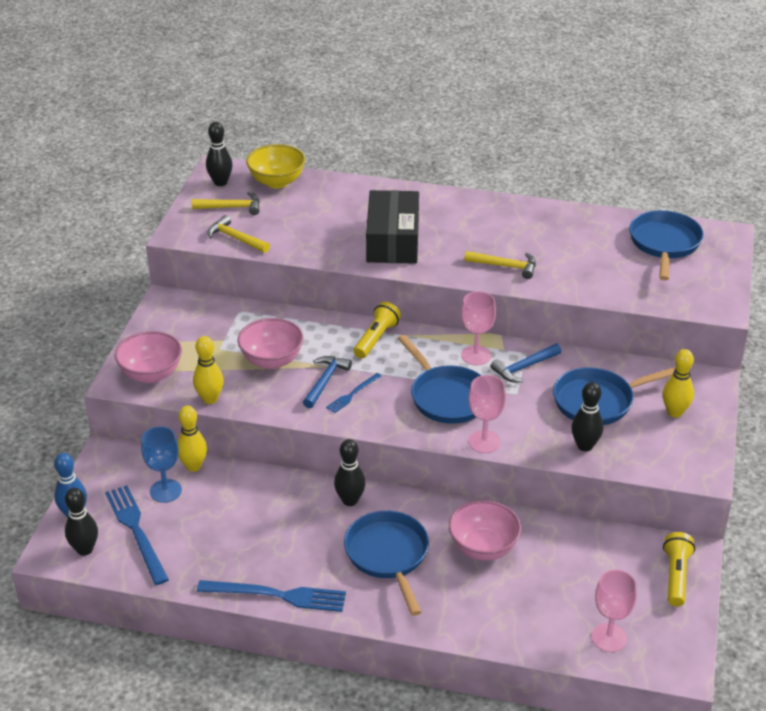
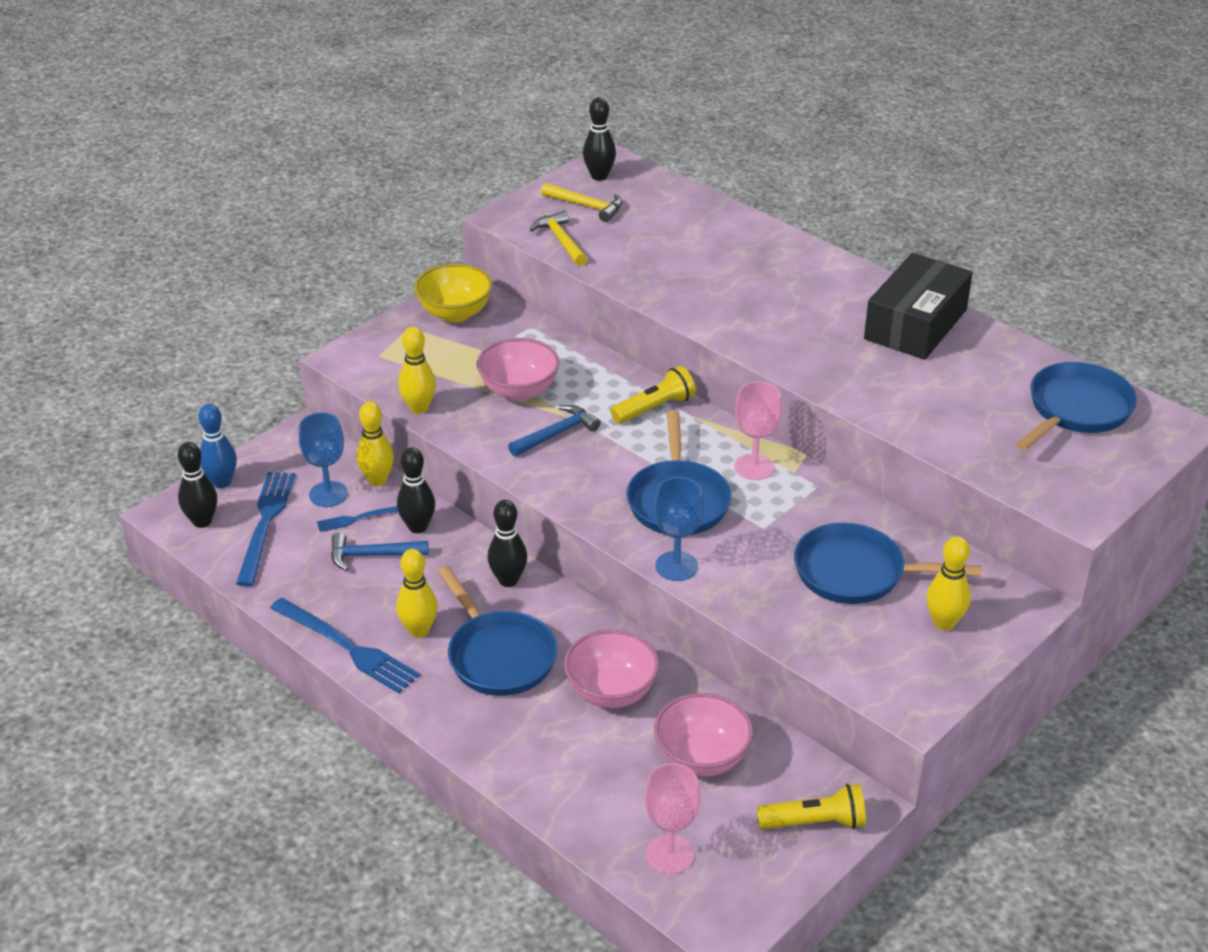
camera: 30 degrees right, 0 degrees up
(151, 374) = (382, 361): pink bowl -> pink bowl (701, 758)
(277, 182) = (662, 193): yellow bowl -> yellow bowl (455, 313)
(318, 561) = (419, 630): none -> yellow bowling pin
(352, 394) = (574, 458): blue fork -> blue fork (359, 518)
(388, 556) = (498, 656): blue pan -> blue pan turned 135 degrees clockwise
(392, 240) = (735, 298): black box -> black box (915, 324)
(484, 442) = (676, 566): pink goblet -> blue goblet
(505, 266) = (843, 370): yellow hammer -> none
(524, 367) = (799, 501): blue hammer -> blue hammer (372, 555)
(585, 446) = (793, 617): black bowling pin -> black bowling pin (418, 527)
(676, 576) = (814, 823): yellow flashlight -> yellow flashlight turned 45 degrees clockwise

